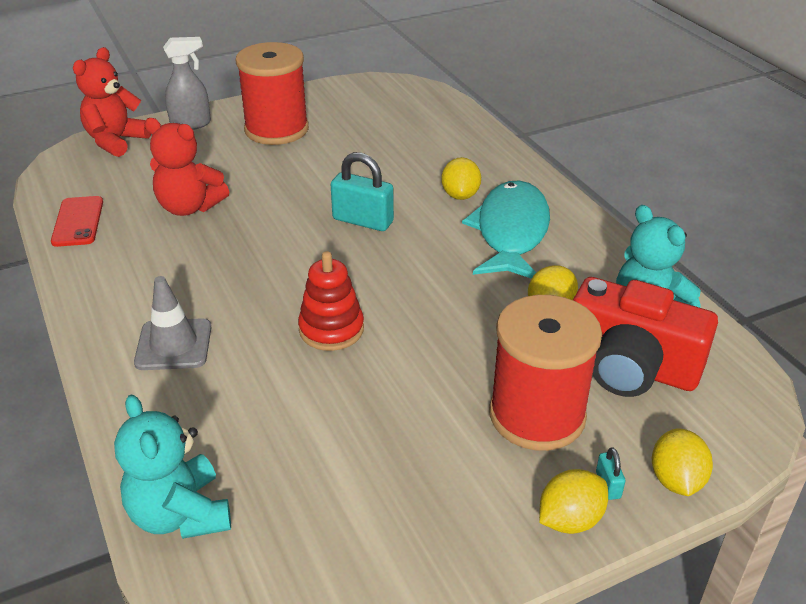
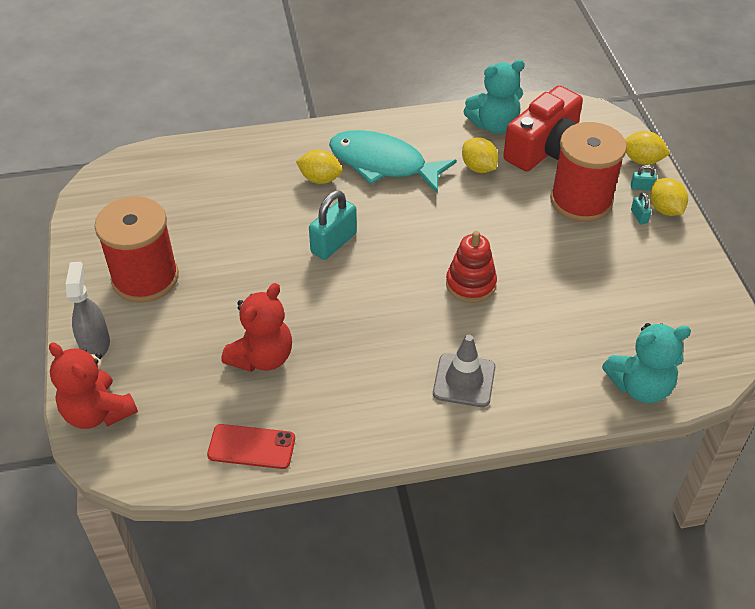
camera: 75 degrees left, 10 degrees up
(536, 487) = (639, 216): none -> turquoise padlock

